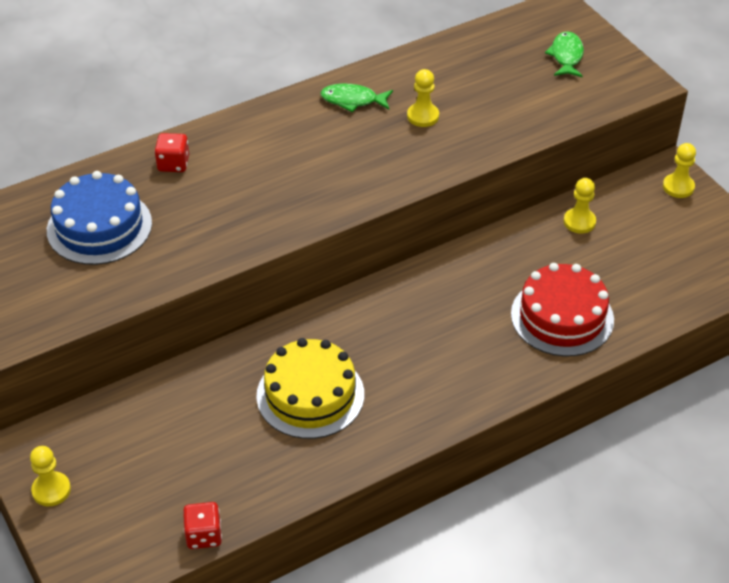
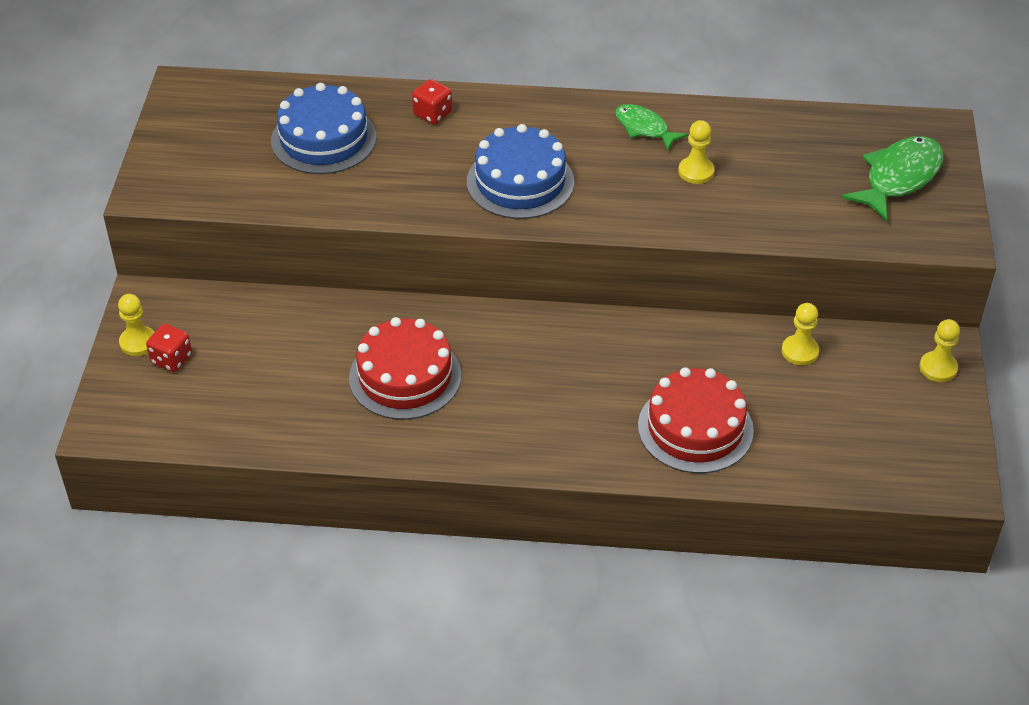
camera: 35 degrees right, 0 degrees up
(204, 535) = (217, 441): red dice -> red dice (171, 359)
(298, 186) = (520, 182): none -> blue cake
(310, 395) = (405, 376): yellow cake -> red cake
(566, 56) = (899, 178): green fish -> green fish, size x1.61

